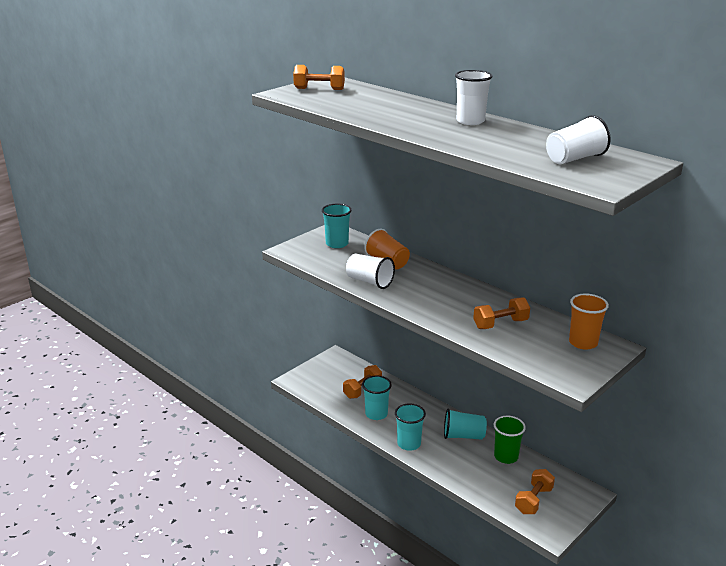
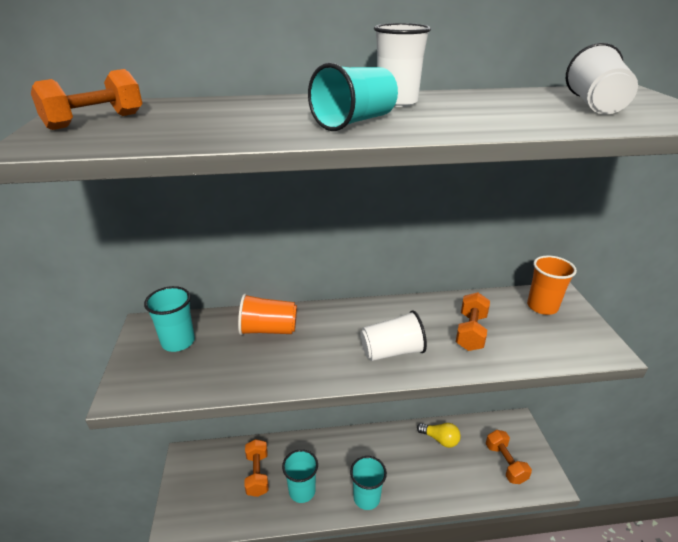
camera: 50 degrees left, 5 degrees up
(369, 282) = (290, 369): white cup -> white cup (392, 351)
(463, 436) = (391, 447): turquoise cup -> turquoise cup (355, 122)
(506, 456) = (440, 439): green cup -> yellow light bulb

